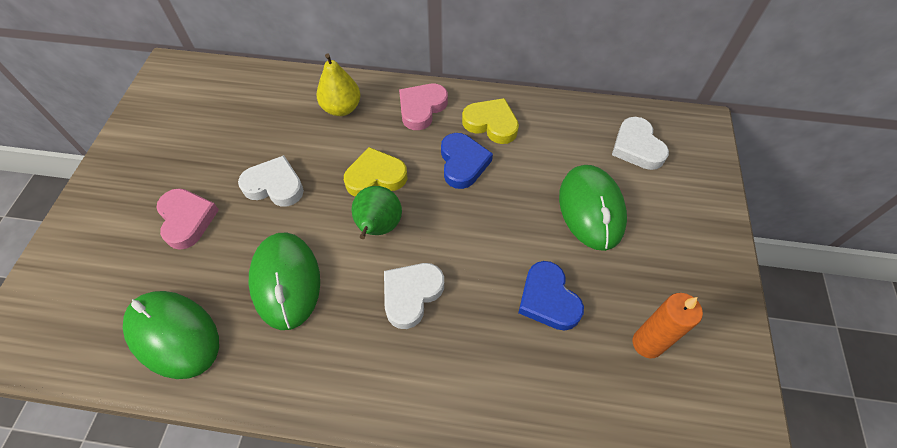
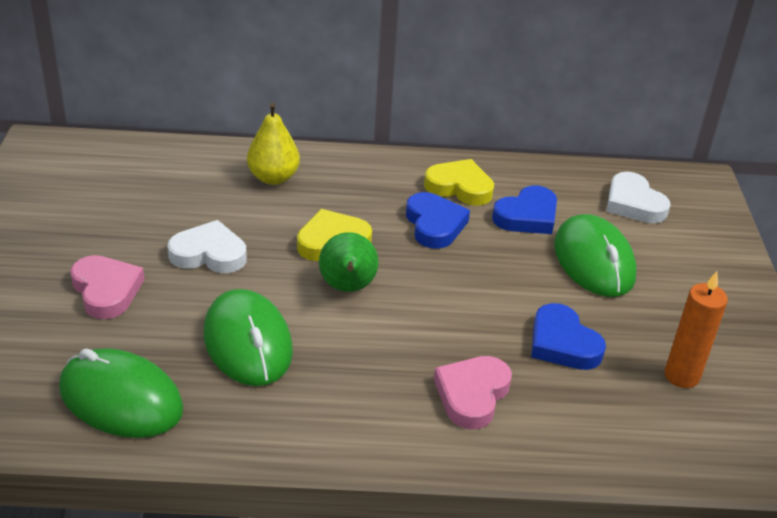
camera: 10 degrees left, 20 degrees down
(411, 295) = (403, 347): white heart -> none
(421, 108) = (372, 175): pink heart -> pink heart (472, 395)
(542, 157) = (527, 216): none -> blue heart

